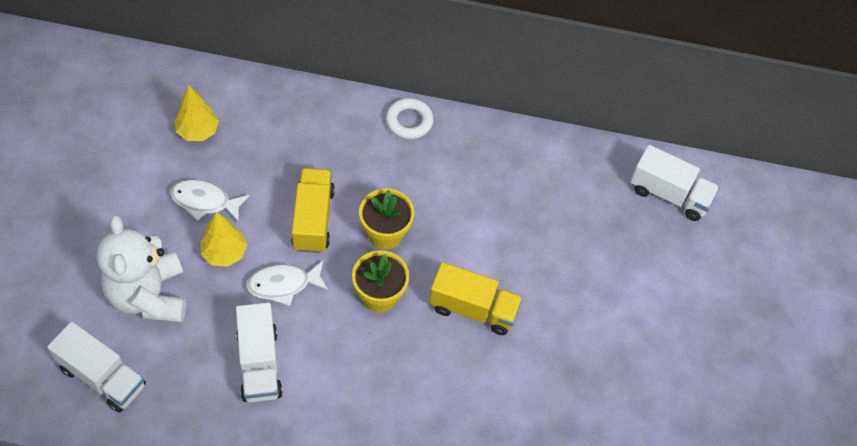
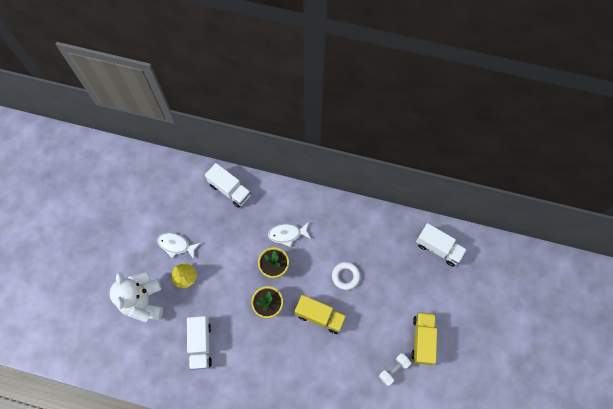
camera: 10 degrees right, 10 degrees up
(102, 377) = (117, 349): white truck -> white truck (230, 190)
(198, 131) = (174, 201): yellow tree -> none
(283, 284) = (216, 297): white fish -> white fish (287, 234)
(313, 219) = (235, 258): yellow truck -> yellow truck (422, 340)
(409, 121) = (293, 197): white ring -> white ring (345, 276)
(612, 391) = (393, 370): none -> white dumbbell

